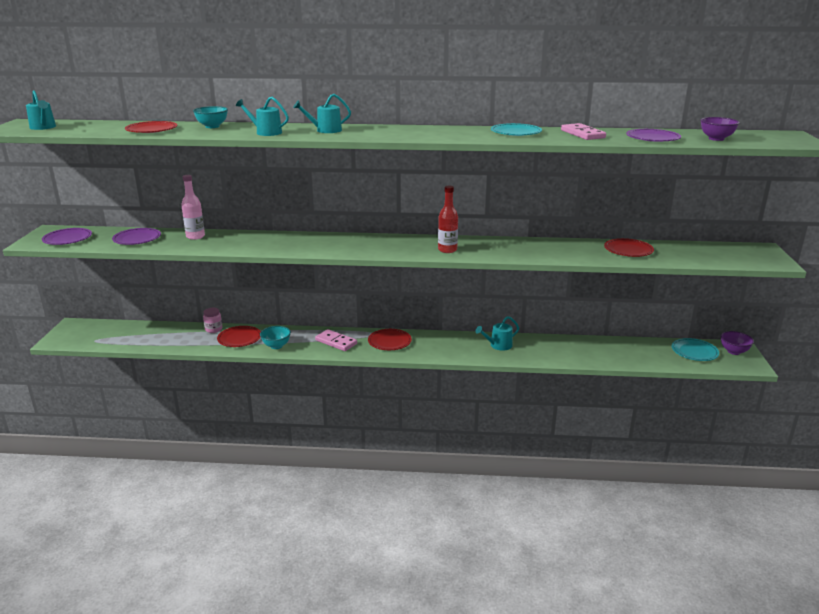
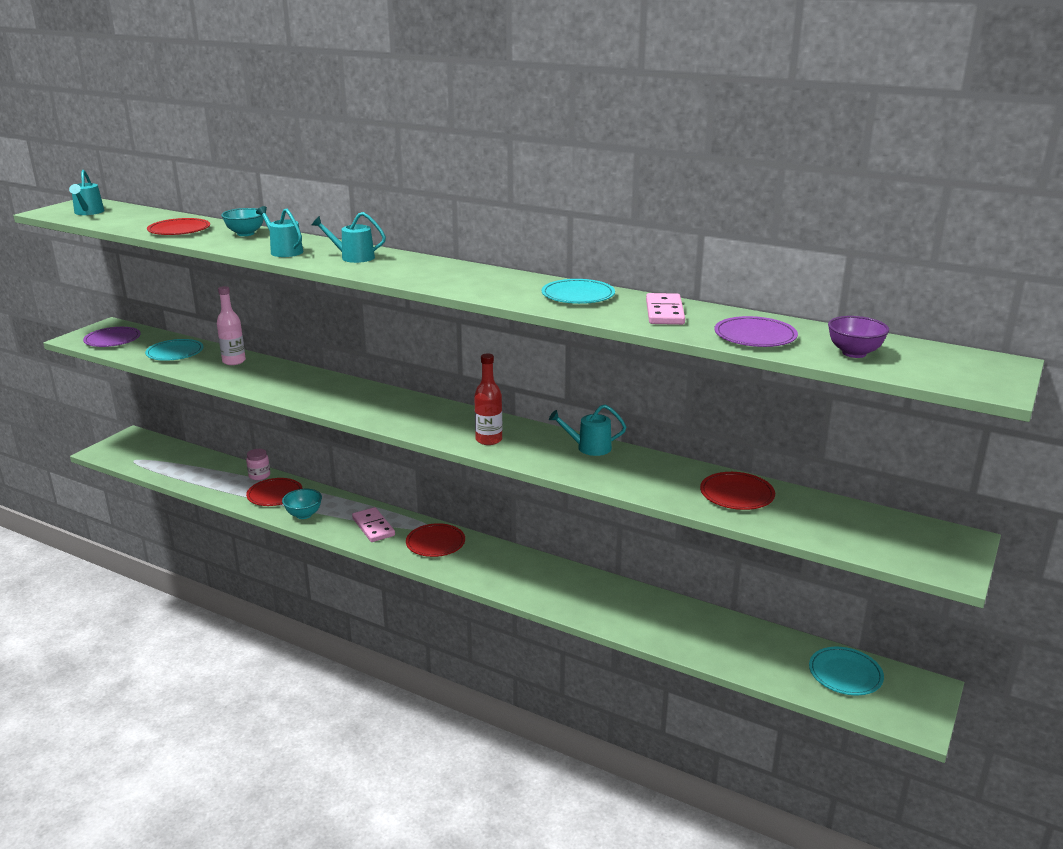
camera: 25 degrees right, 0 degrees up
(137, 239) = (175, 352): purple plate -> turquoise plate
(498, 345) = (566, 585): turquoise watering can -> turquoise watering can (589, 447)
(734, 351) = (912, 692): purple bowl -> none

